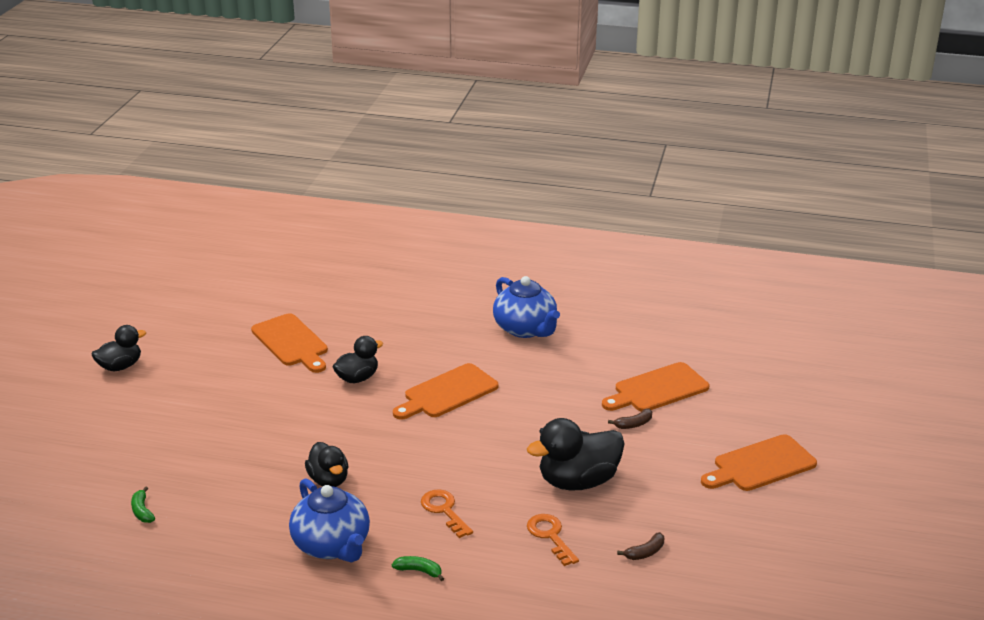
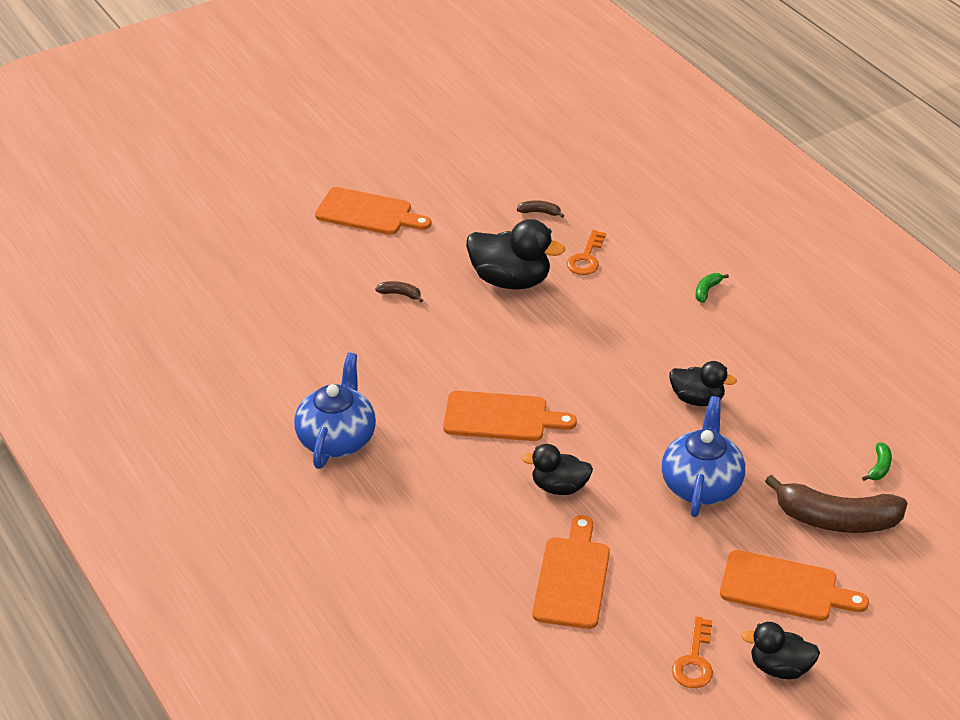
camera: 135 degrees left, 10 degrees up
(148, 459) = (836, 520): none -> brown banana
(328, 480) = (697, 399): black duck -> black duck turned 90 degrees clockwise
(332, 545) = (750, 345): blue teapot -> blue teapot (701, 485)
(419, 571) = (707, 291): green banana -> green banana turned 60 degrees clockwise
(444, 510) = (636, 320): orange key -> orange key (694, 660)
(657, 389) = (333, 309): orange cutting board -> orange cutting board (784, 588)

